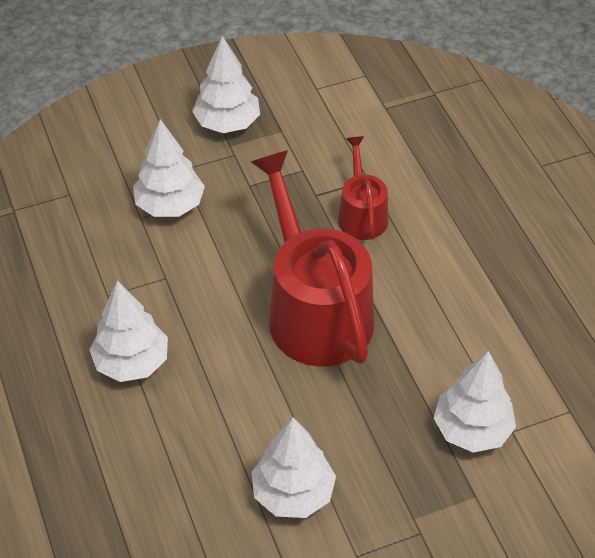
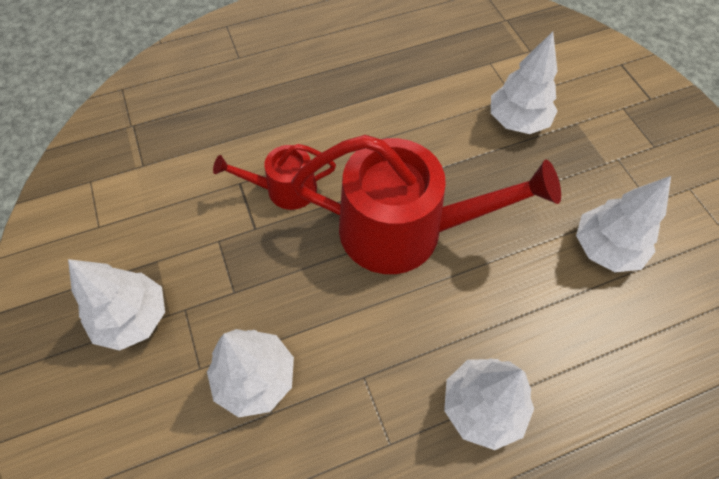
camera: 90 degrees left, 10 degrees up
(315, 311) = (404, 230): red watering can -> red watering can turned 150 degrees counterclockwise

